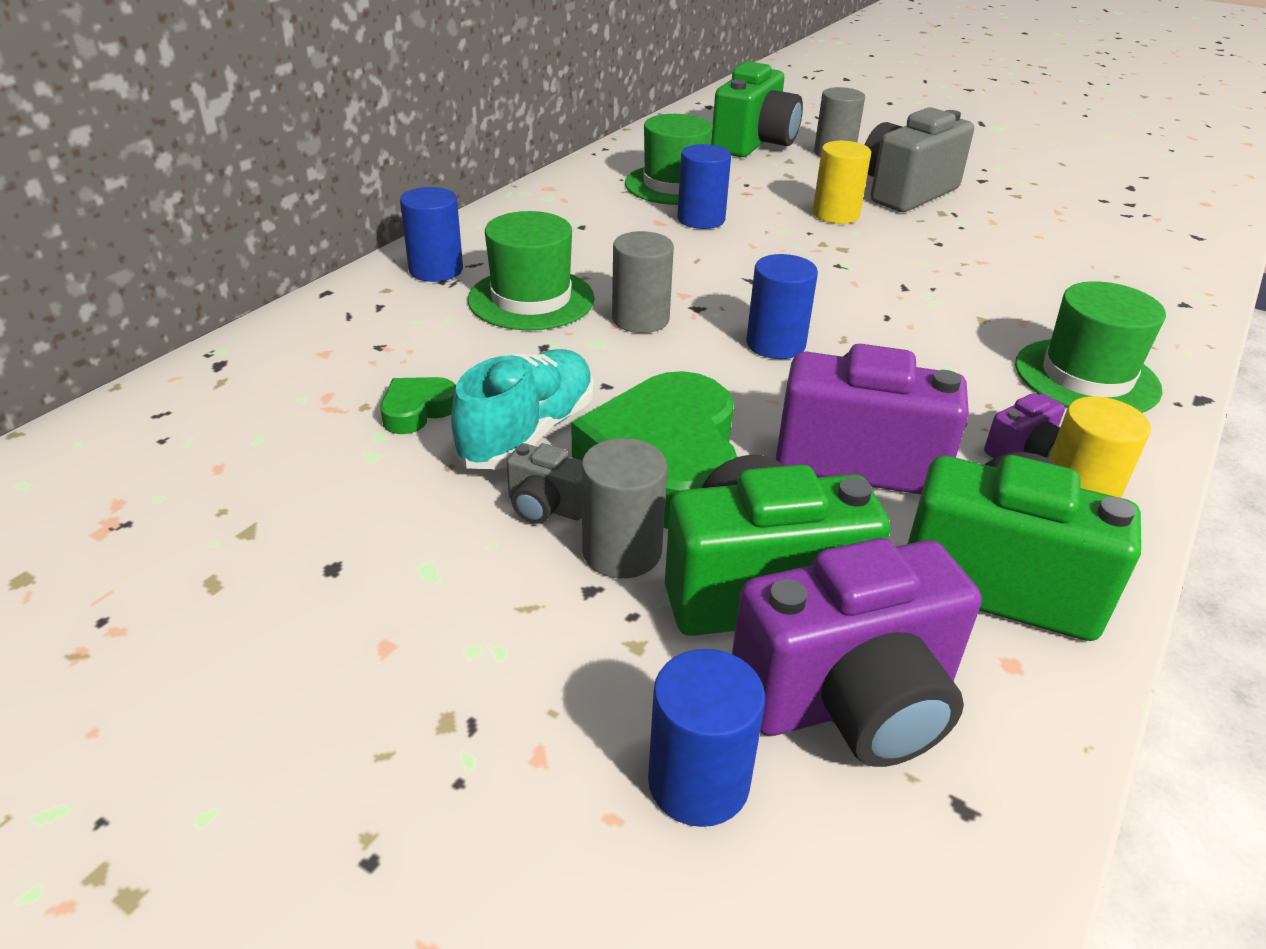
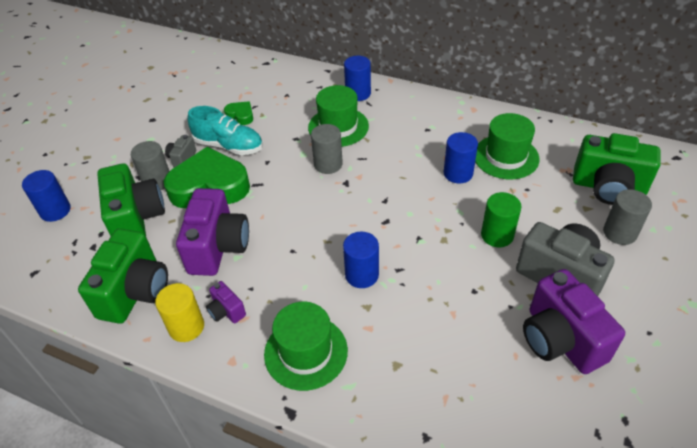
camera: 85 degrees right, 10 degrees up
(775, 344) = (314, 214): blue cylinder -> blue cylinder (361, 275)
(835, 214) = (497, 235): yellow cylinder -> green cylinder
(849, 701) = (80, 244): purple camera -> purple camera (560, 340)

